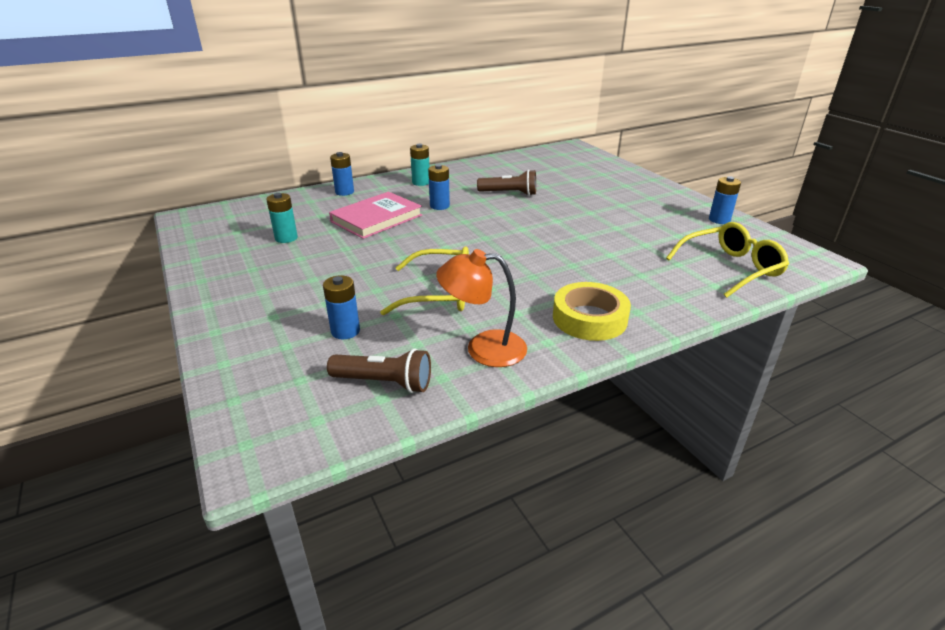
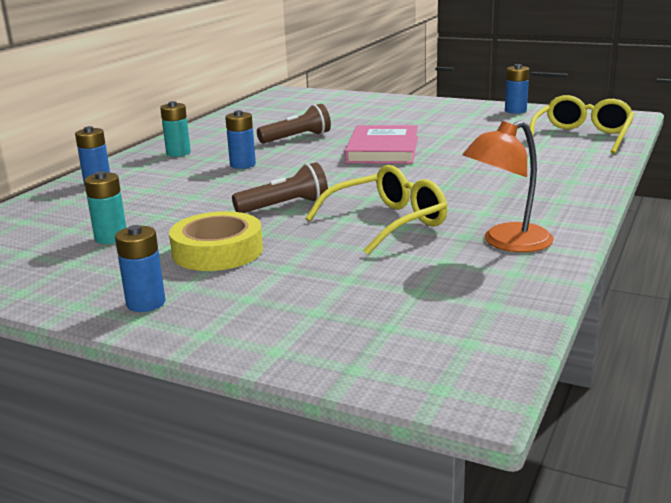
camera: 35 degrees left, 10 degrees down
(345, 331) = (355, 279): blue battery -> blue battery (146, 303)
(376, 218) = (191, 192): pink book -> pink book (383, 149)
(384, 383) = (473, 295): brown flashlight -> brown flashlight (285, 206)
(589, 318) = (547, 196): yellow tape -> yellow tape (217, 251)

